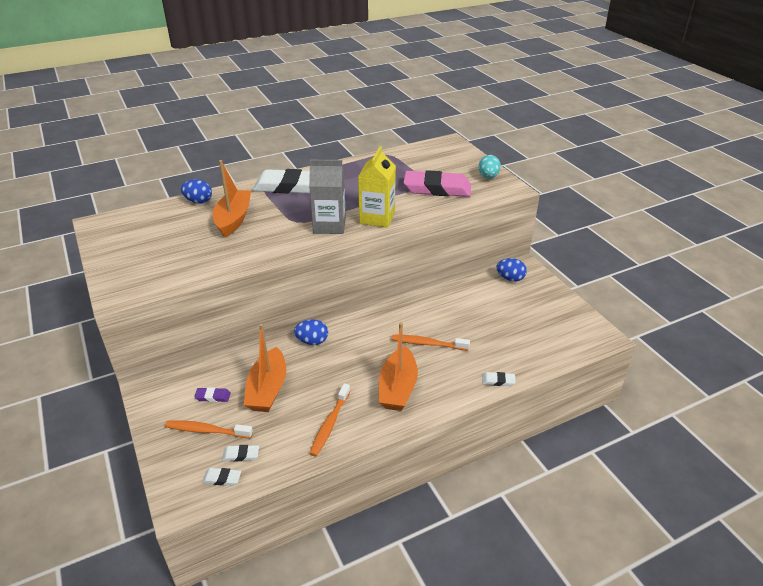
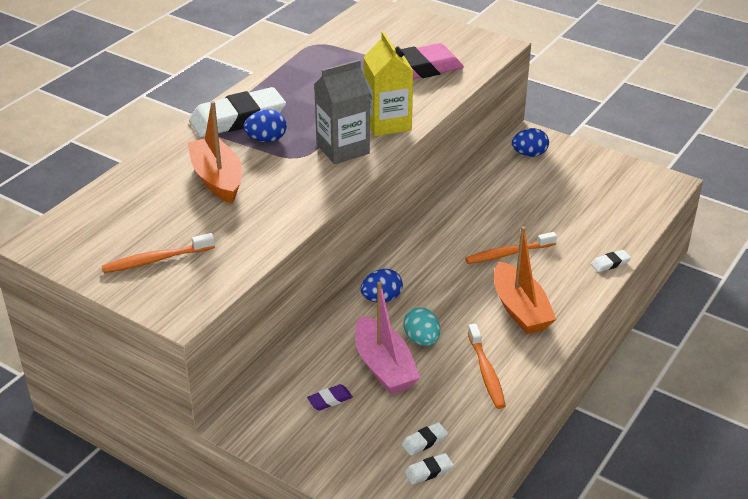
camera: 30 degrees left, 0 degrees up
(198, 201) = (143, 172): blue egg -> blue egg (266, 139)
(206, 430) = (361, 435): orange toothbrush -> orange toothbrush (156, 260)
(267, 389) = (384, 367): orange boat -> pink boat
(488, 177) = (460, 39): turquoise egg -> turquoise egg (421, 340)

